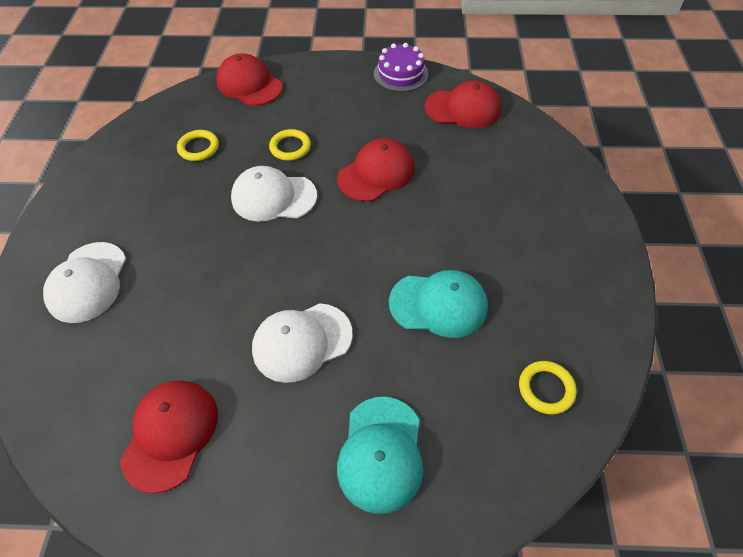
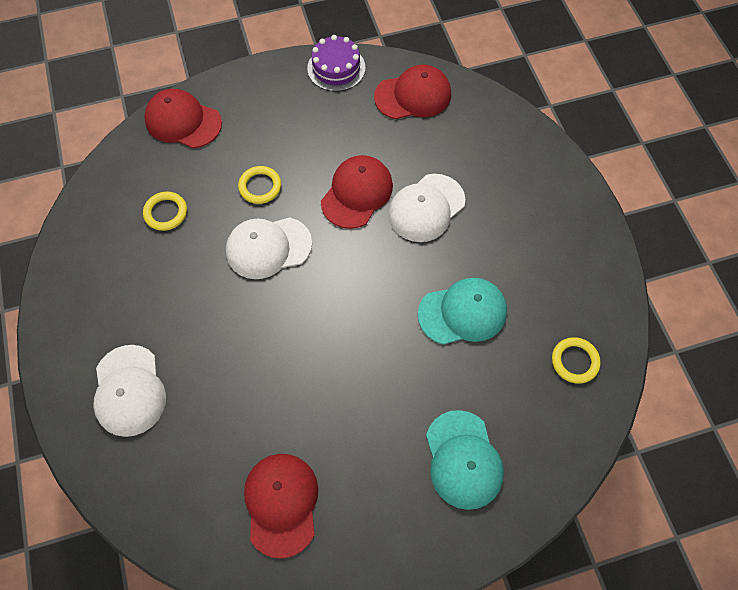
camera: 20 degrees left, 10 degrees up
(302, 342) = (358, 385): white cap -> white cap (426, 208)

